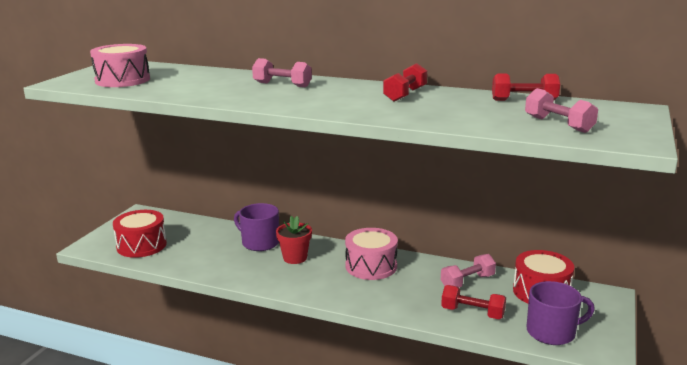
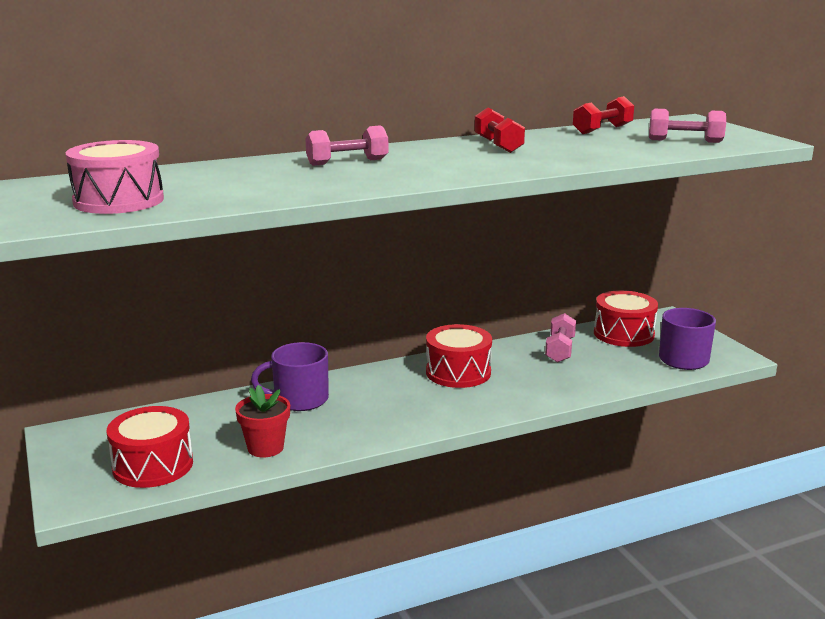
camera: 45 degrees left, 0 degrees up
(295, 258) = (370, 397): red flower pot -> red flower pot (265, 448)
(371, 266) = (458, 372): pink drum -> red drum
(472, 313) = (610, 372): red dumbbell -> none

